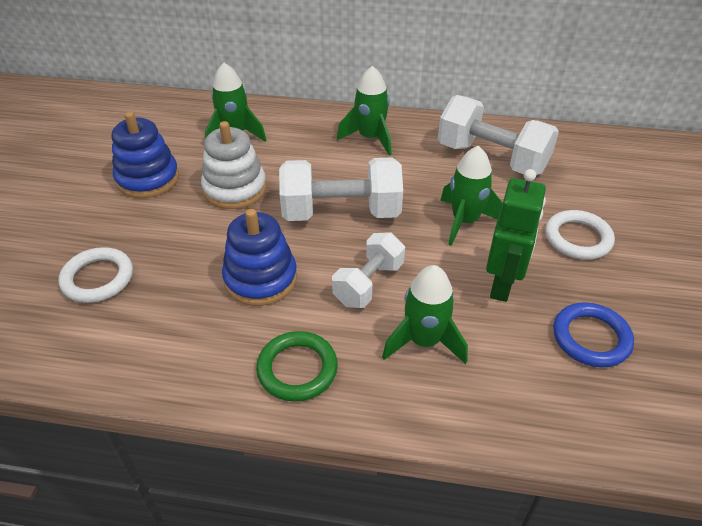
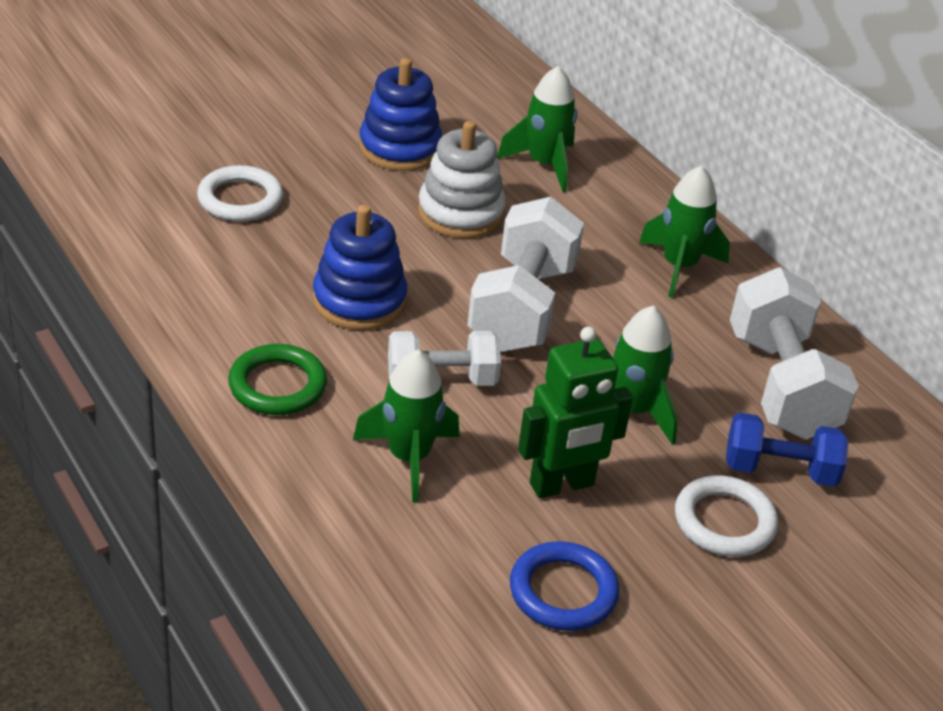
camera: 45 degrees right, 5 degrees down
(341, 212) = (522, 307): white dumbbell -> white dumbbell turned 60 degrees clockwise
(553, 196) = (779, 470): none -> blue dumbbell

